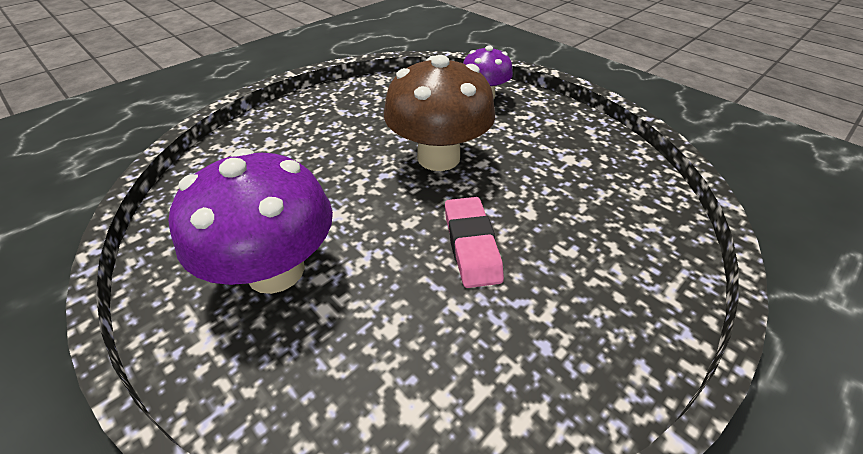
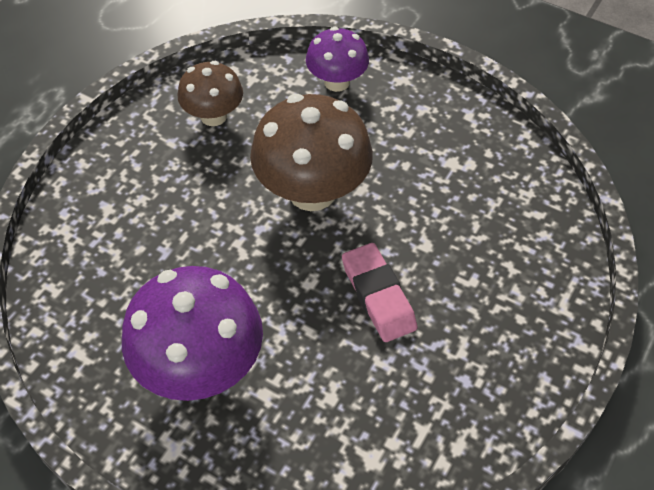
camera: 15 degrees left, 10 degrees up
(381, 101) = (213, 116): none -> brown mushroom

